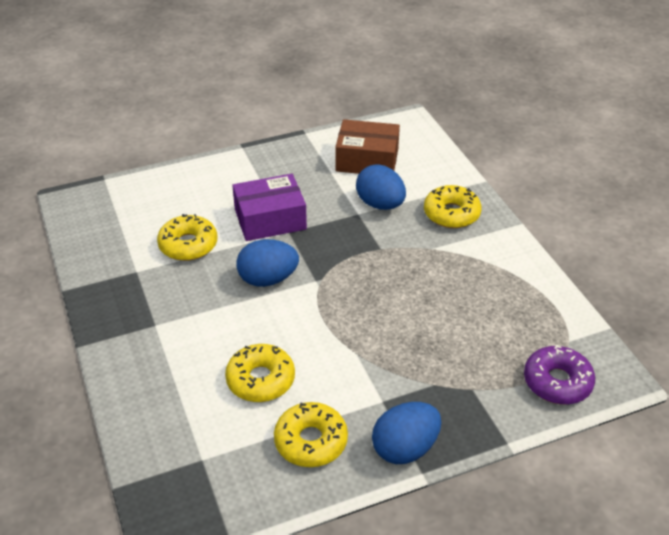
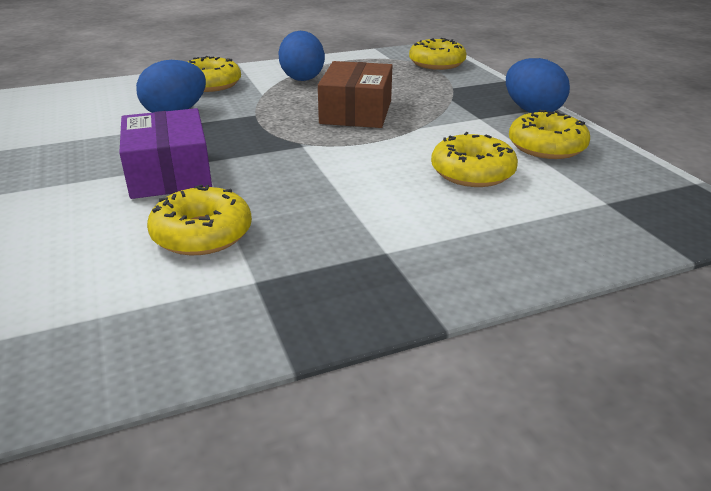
camera: 90 degrees left, 10 degrees down
(268, 279) = (296, 172): blue egg -> blue egg (302, 78)
(367, 160) = (79, 117): brown box -> brown box (356, 112)
(557, 382) = (436, 63): purple donut -> yellow donut

